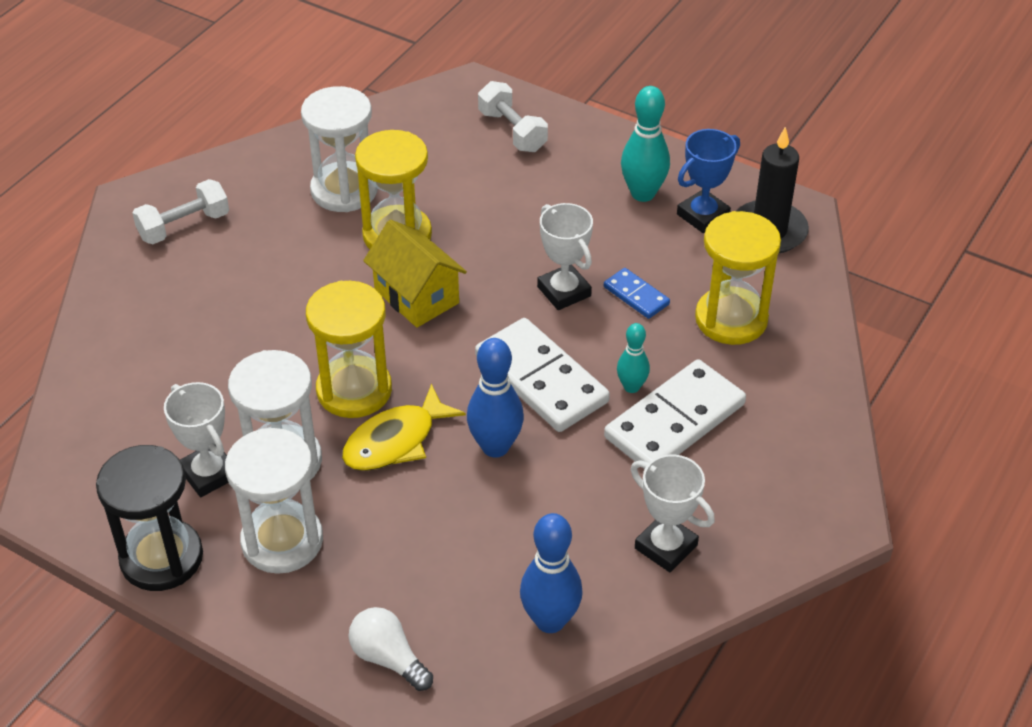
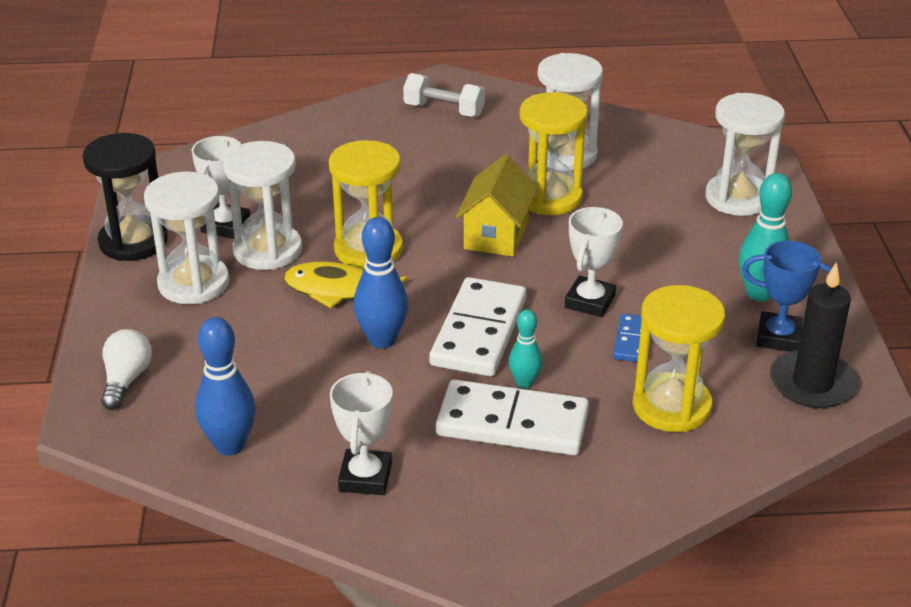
camera: 55 degrees right, 10 degrees down
(512, 131) = (737, 198): white dumbbell -> white hourglass

